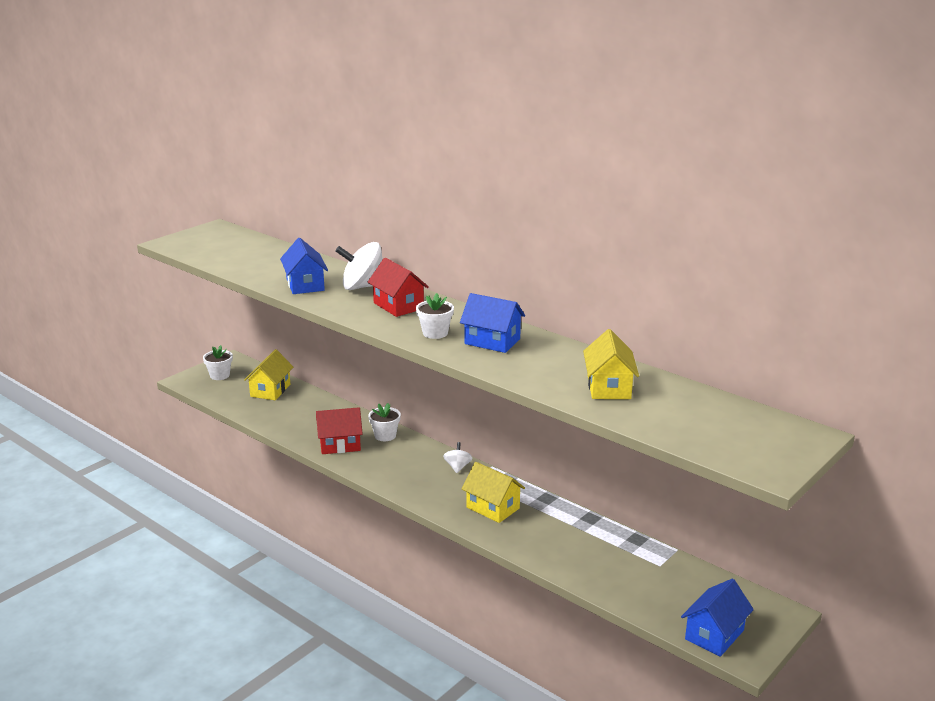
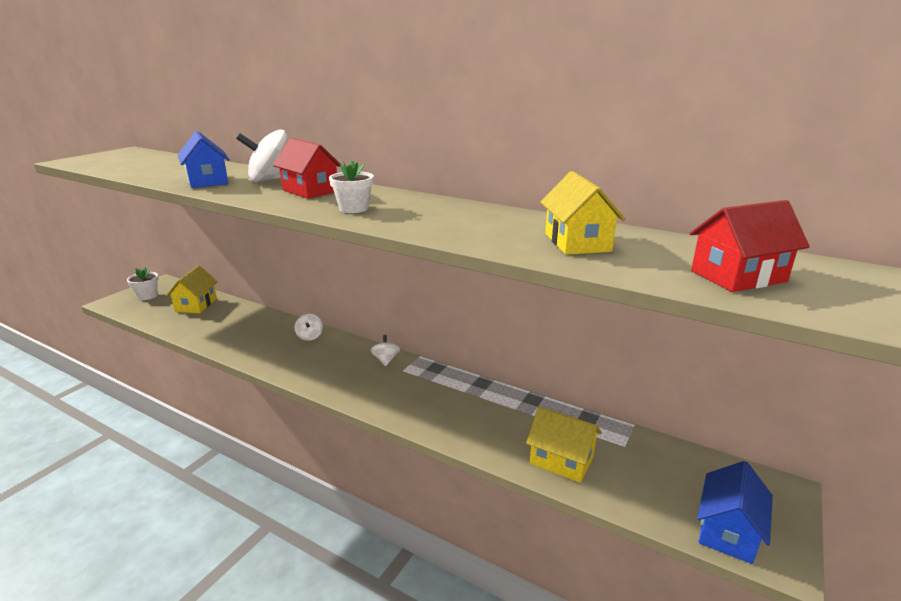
camera: 10 degrees left, 0 degrees up
(340, 445) = (263, 349): red house -> red house (738, 276)
(385, 435) = (309, 336): white flower pot -> white spinning top
(492, 341) = (421, 211): blue house -> none
(493, 508) = (429, 399): yellow house -> yellow house (561, 460)

